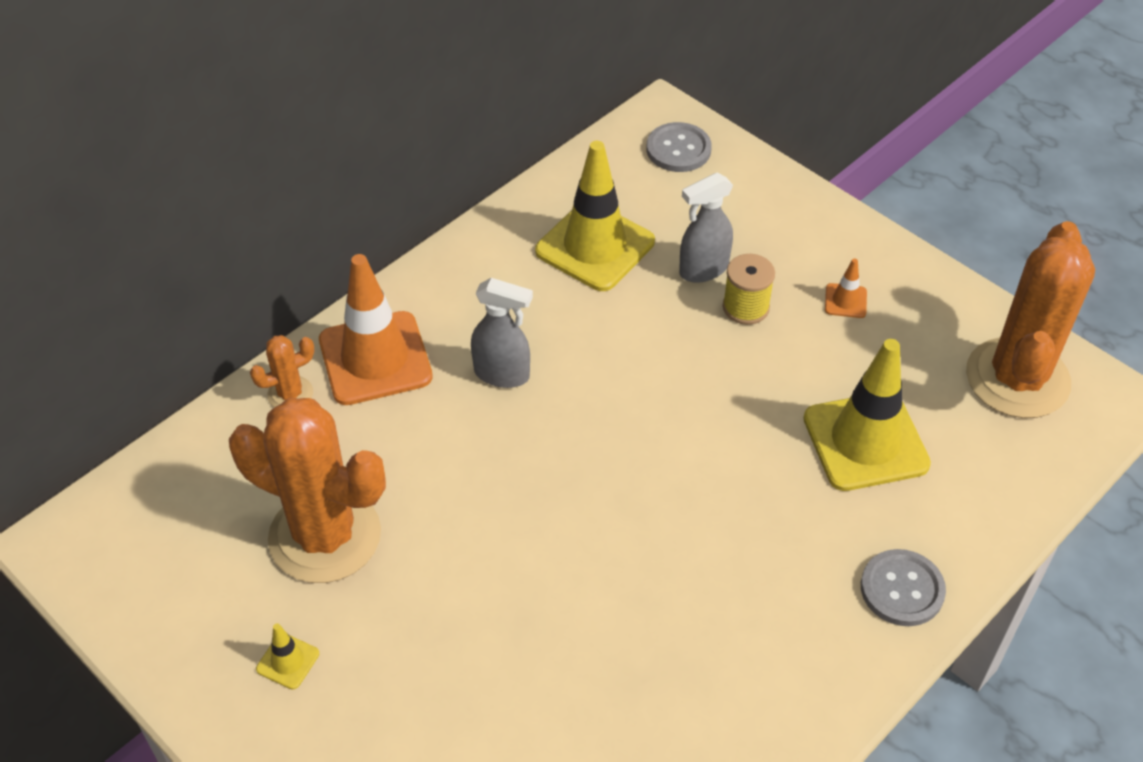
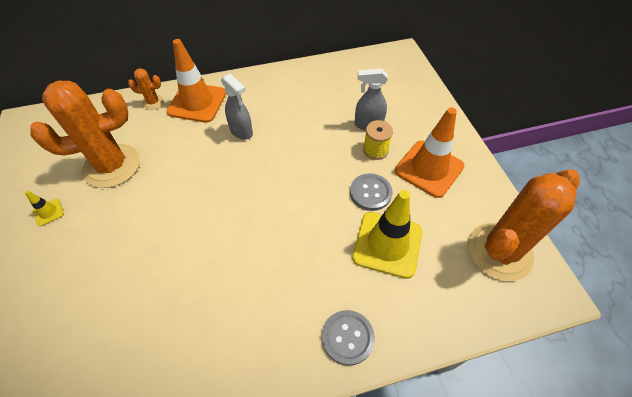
camera: 30 degrees right, 5 degrees up
(325, 536) = (112, 166): orange cactus -> orange cactus turned 75 degrees counterclockwise
(595, 246) = (326, 95): yellow traffic cone -> none
(678, 149) = (397, 69): grey button -> grey button (370, 193)
(845, 301) = (429, 168): orange traffic cone -> orange traffic cone, size x2.36

